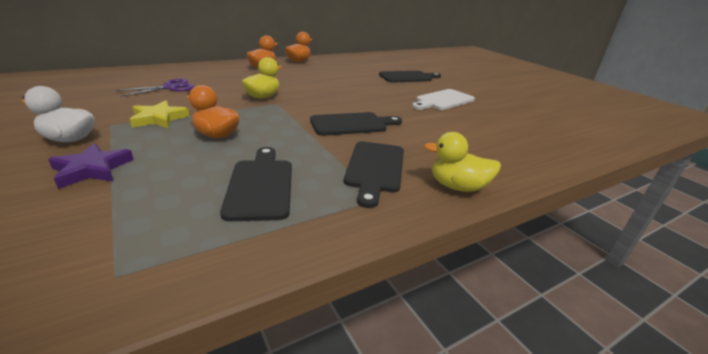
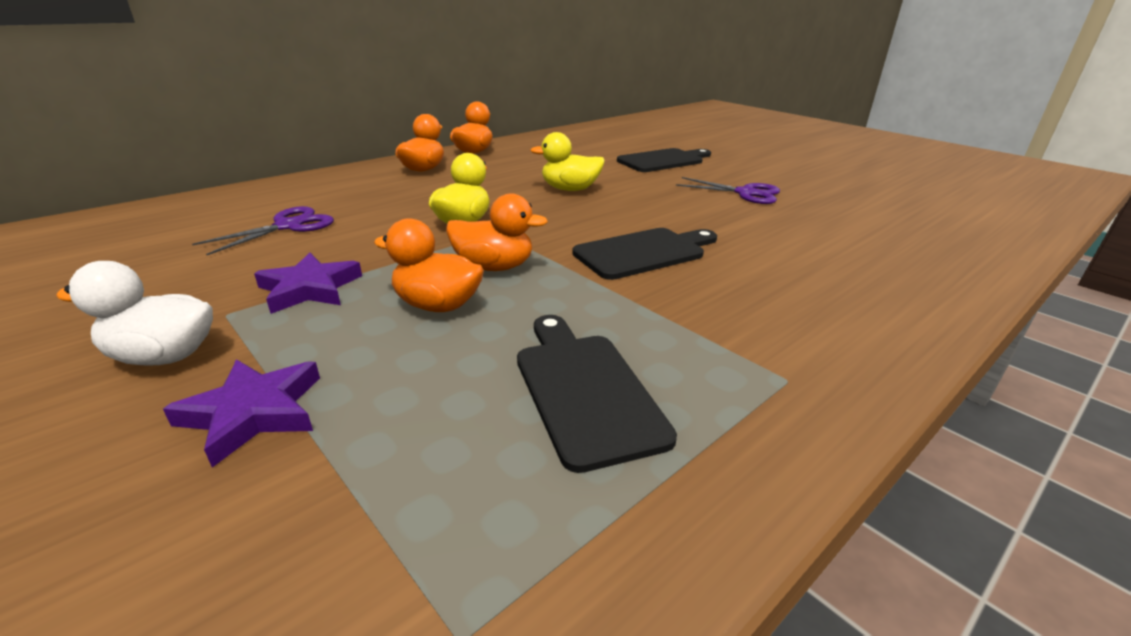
camera: 10 degrees left, 0 degrees up
(159, 118) = (310, 288): yellow star -> purple star
(261, 121) = (494, 267): none -> orange duck
(375, 168) = (741, 326): black cutting board -> none
(443, 100) = (745, 193): white cutting board -> purple scissors
(457, 186) = (885, 337): yellow duck -> yellow duck (570, 189)

